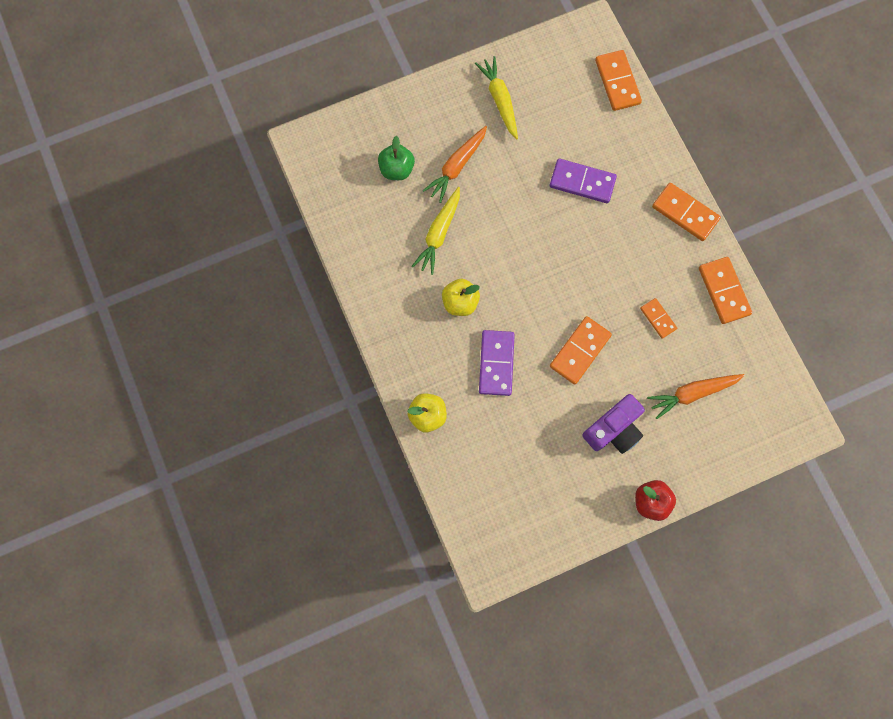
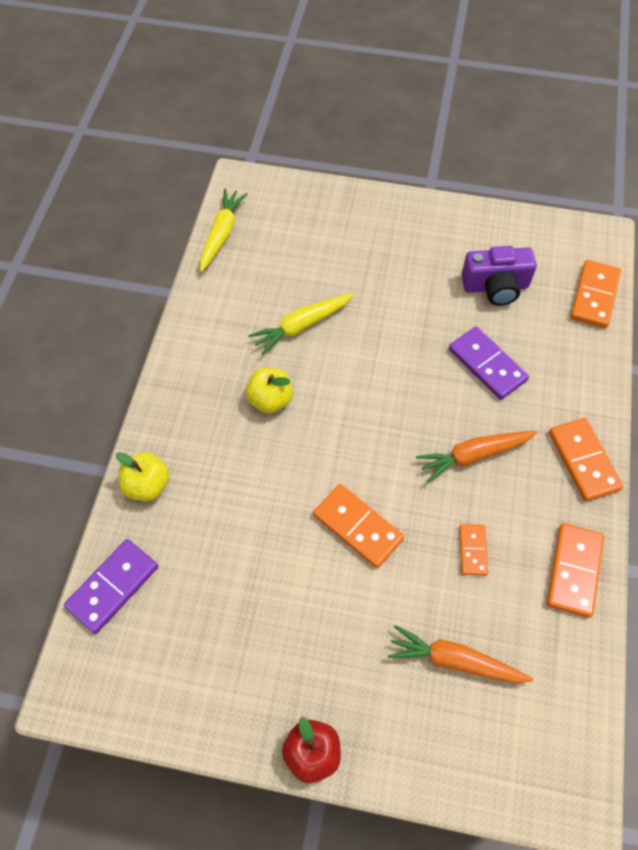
camera: 35 degrees right, 15 degrees down
(397, 169) = (307, 249): green apple -> none
(457, 166) = (367, 279): orange carrot -> orange carrot (474, 455)
(496, 363) = (259, 481): purple domino -> purple domino (113, 587)
(499, 100) = (456, 247): yellow carrot -> yellow carrot (221, 234)
(580, 351) = (358, 527): orange domino -> orange domino turned 60 degrees clockwise
(613, 429) = (331, 637): purple camera -> purple camera (495, 286)

